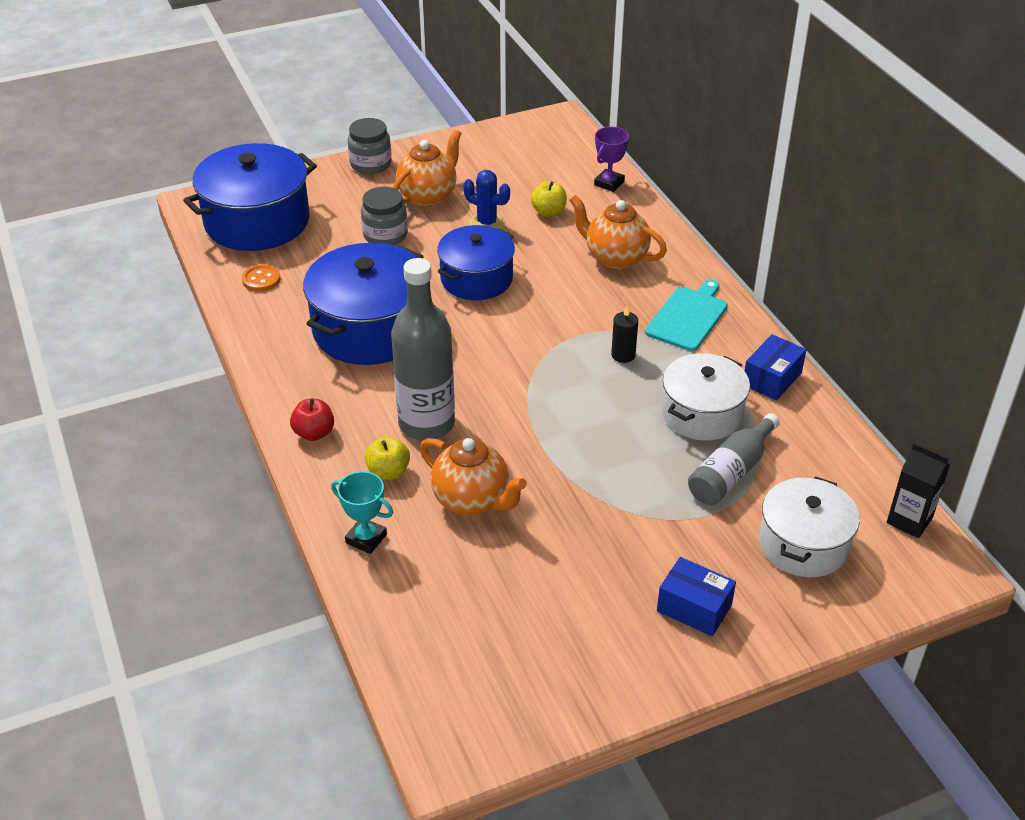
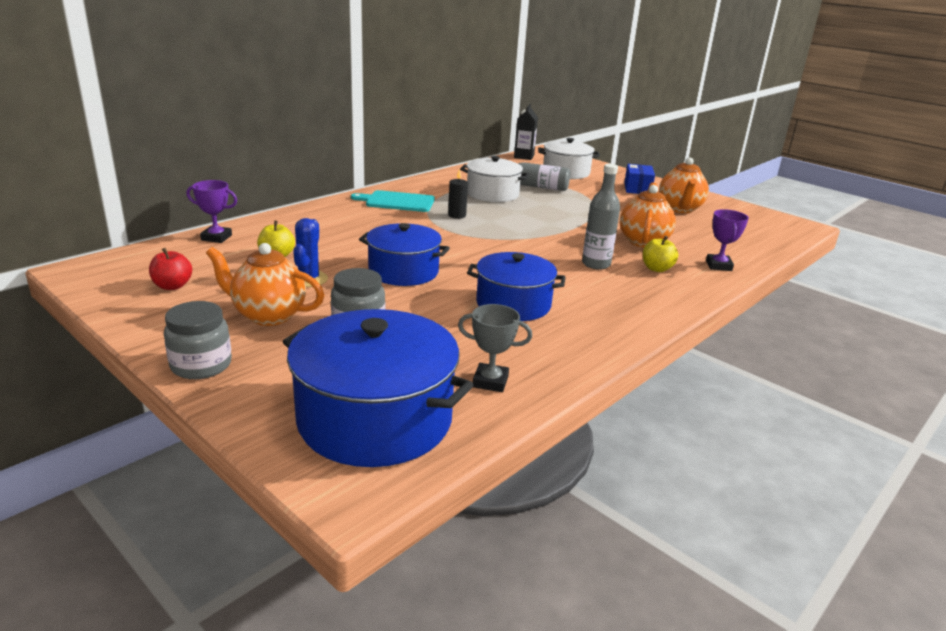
camera: 115 degrees left, 15 degrees down
(261, 279) = (490, 381): orange button -> grey trophy
(314, 433) = (659, 302): red apple -> red apple (172, 286)
(366, 539) = (718, 266): turquoise trophy -> purple trophy
(370, 329) = (513, 304): blue pot -> blue pot, size x0.65
(426, 423) = (596, 264): grey bottle -> grey bottle, size x0.64
(615, 258) = (338, 226): orange teapot -> orange teapot (680, 209)
(772, 379) = (443, 181): blue box -> none

